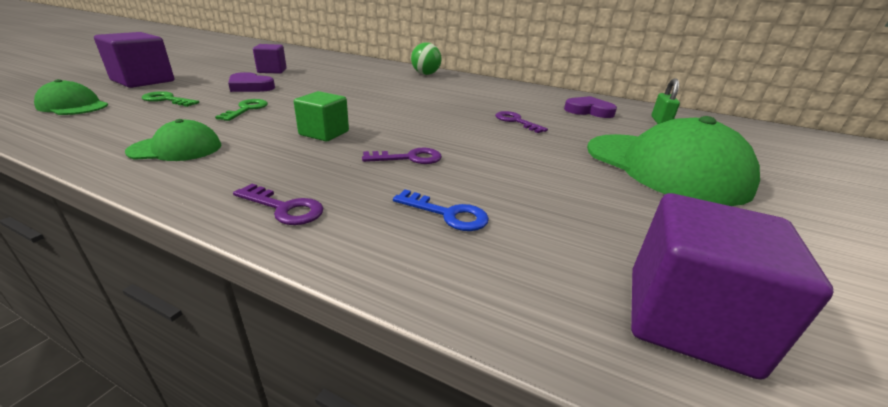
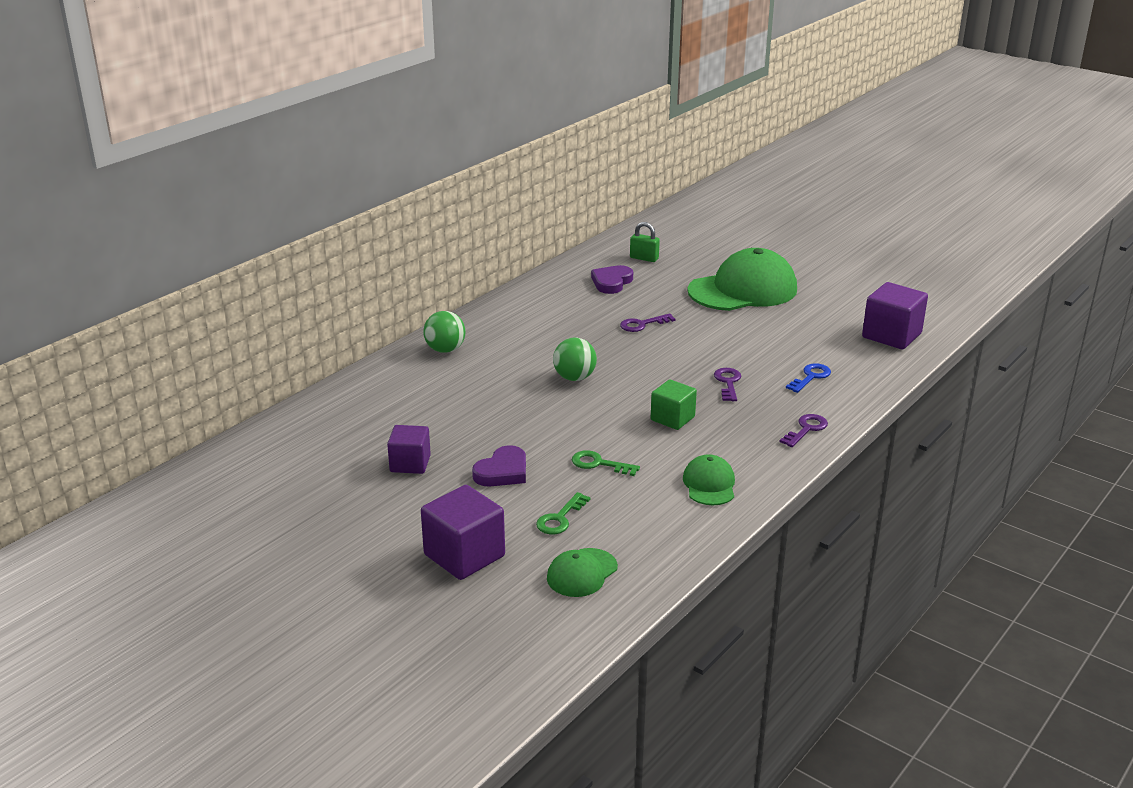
camera: 75 degrees left, 0 degrees up
(397, 101) = (574, 378): none -> green ball

